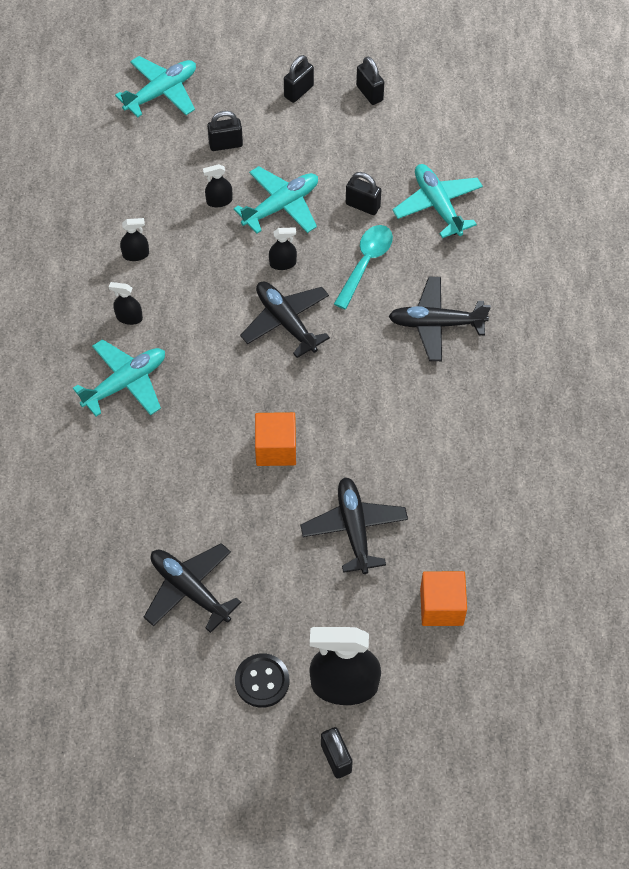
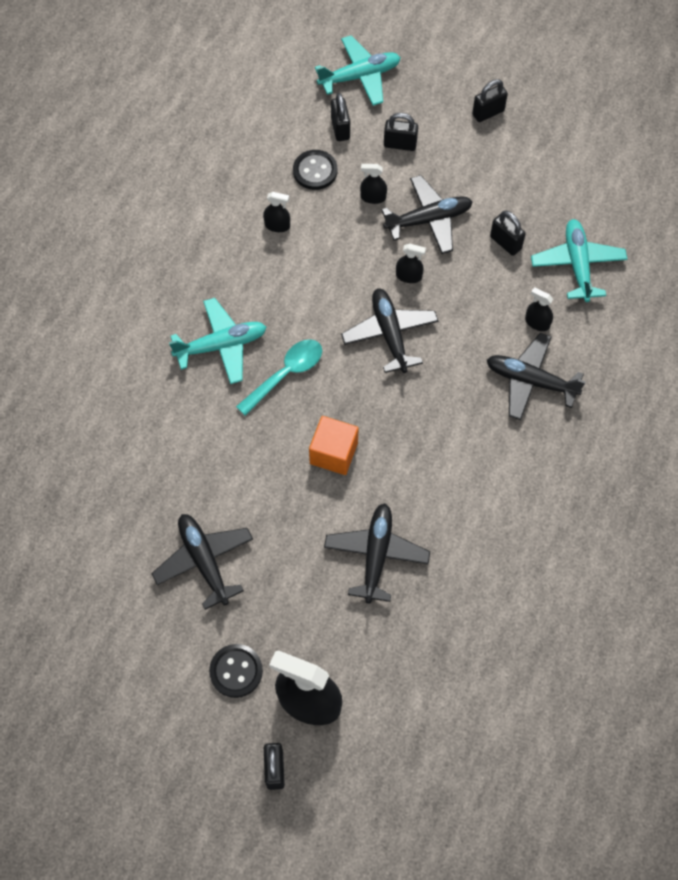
camera: 20 degrees right, 5 degrees up
(129, 317) = (248, 284): black spray bottle -> black spray bottle (537, 323)
(152, 193) = (315, 171): none -> black button
(281, 206) = (428, 220): turquoise plane -> black plane
(365, 263) = (486, 300): turquoise spoon -> turquoise spoon (286, 374)
(369, 93) = (554, 134): black padlock -> black padlock (340, 128)
(441, 606) = (429, 659): orange cube -> none

